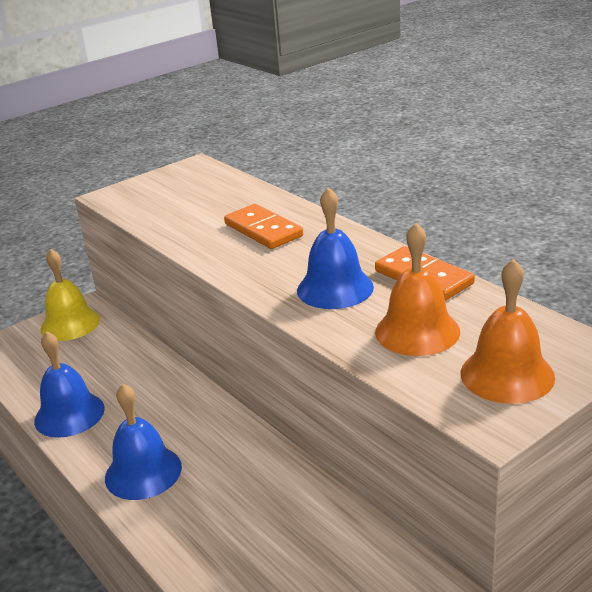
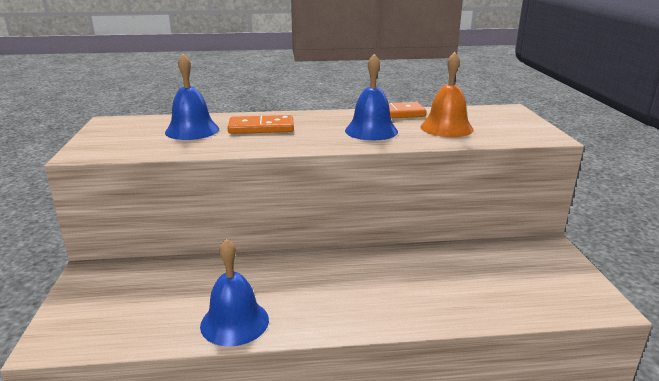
camera: 60 degrees left, 5 degrees down
(70, 324) = (98, 286): yellow bell -> none
(143, 472) = (355, 307): blue bell -> blue bell (192, 130)
(507, 374) = (510, 124): orange bell -> none

